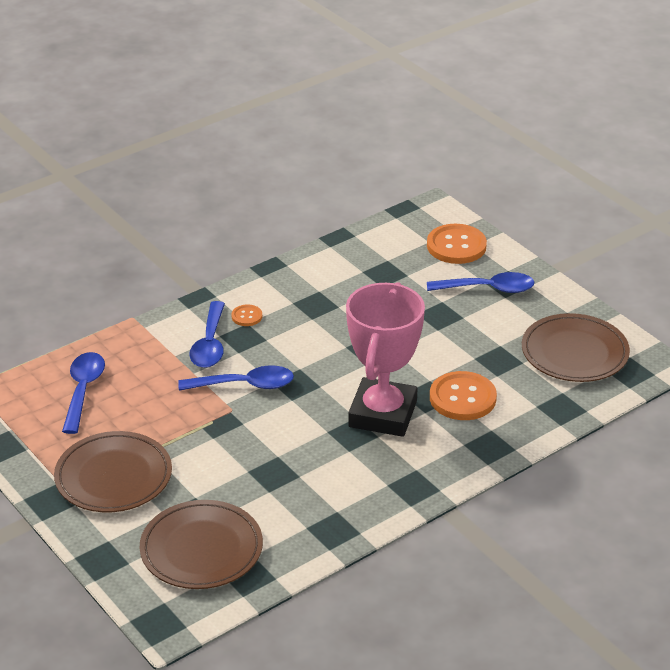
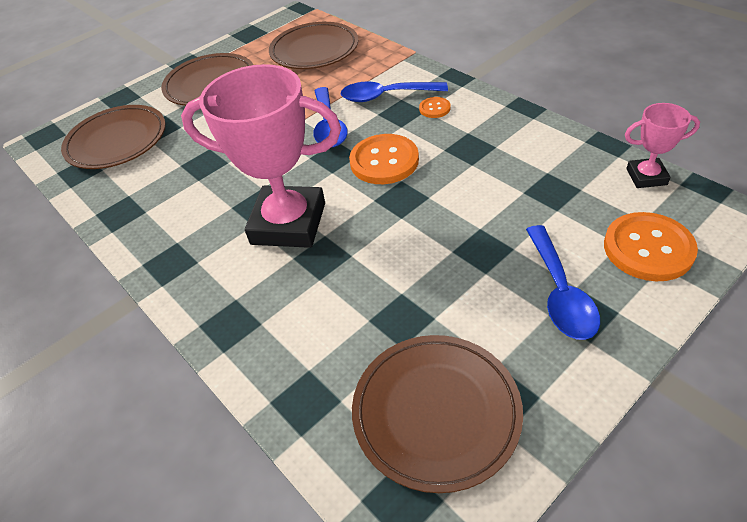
camera: 90 degrees right, 10 degrees up
(83, 390) = (314, 50): blue spoon -> brown plate
(383, 229) = (646, 177): none -> pink trophy
(462, 398) = (319, 289): orange button -> orange button (384, 161)

